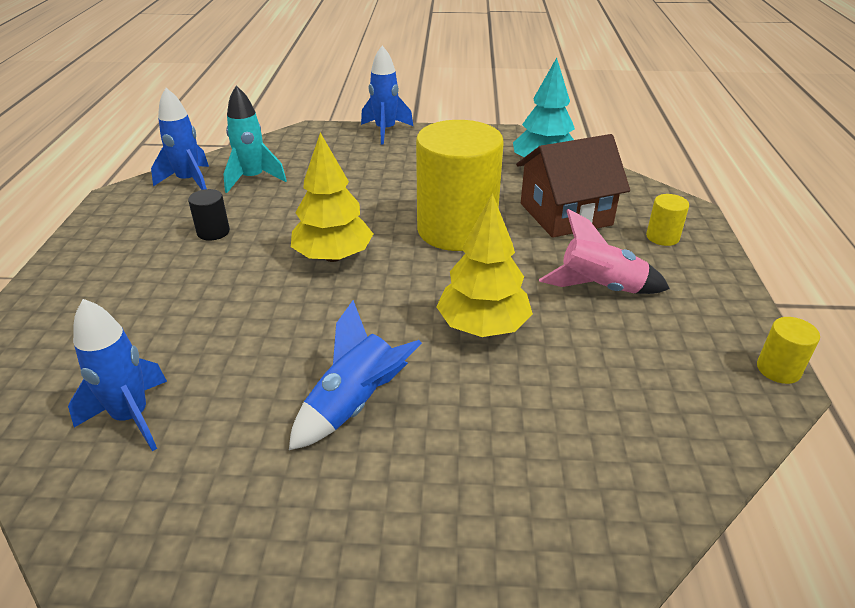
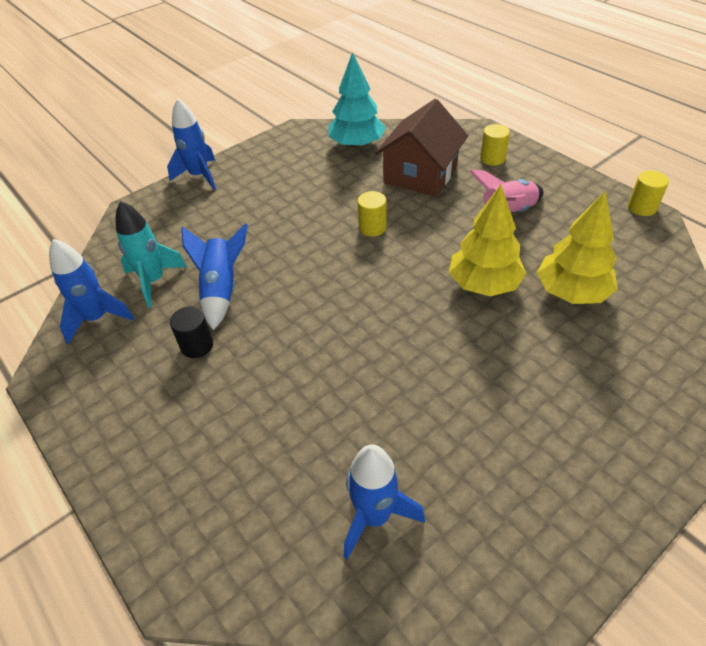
camera: 40 degrees left, 10 degrees up
(333, 257) = (322, 302): yellow tree -> yellow tree (572, 292)
(354, 405) = (491, 389): blue rocket -> blue rocket (221, 290)
(456, 230) = (372, 227): yellow cylinder -> yellow cylinder, size x0.40

